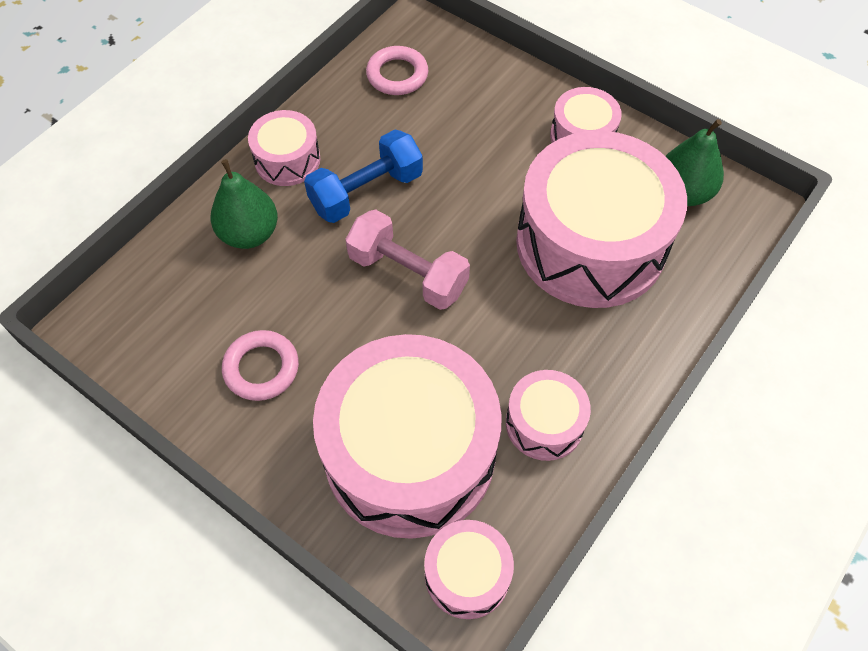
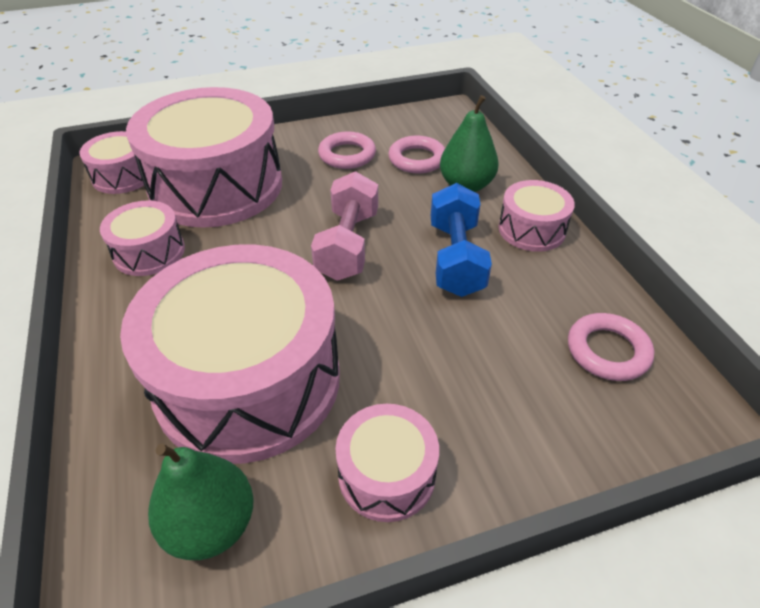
camera: 125 degrees right, 15 degrees down
(226, 298) = (417, 159): none -> pink ring
(408, 273) = (348, 245): pink dumbbell -> pink dumbbell turned 60 degrees counterclockwise

